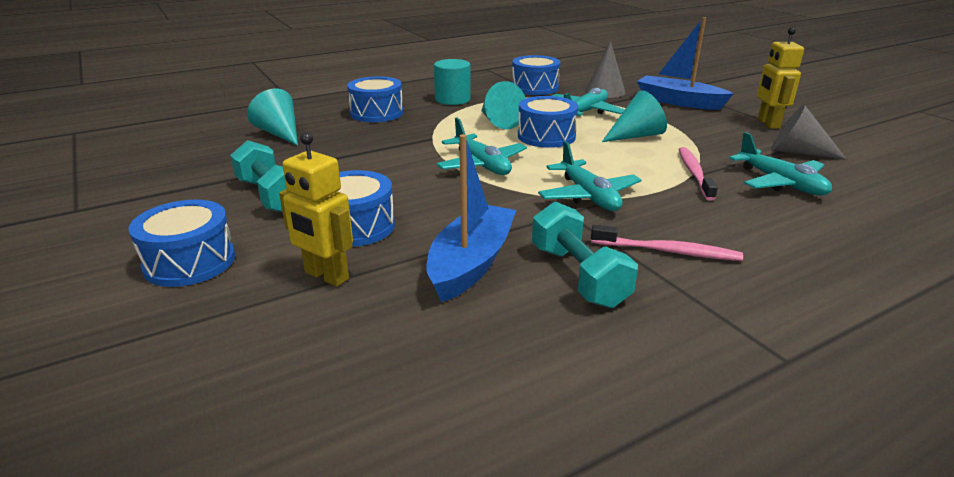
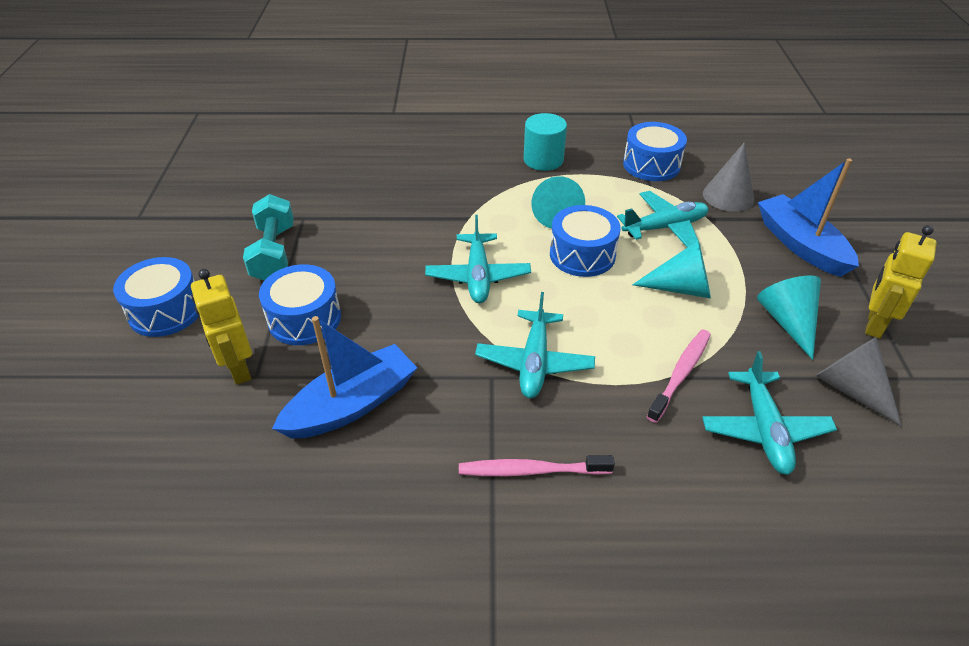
camera: 30 degrees right, 15 degrees up
(280, 134) = (344, 166): turquoise cone -> turquoise cone (788, 322)
(376, 113) = (451, 160): blue drum -> none
(578, 276) = (422, 461): turquoise dumbbell -> none
(668, 251) = (531, 470): pink toothbrush -> pink toothbrush turned 135 degrees clockwise

